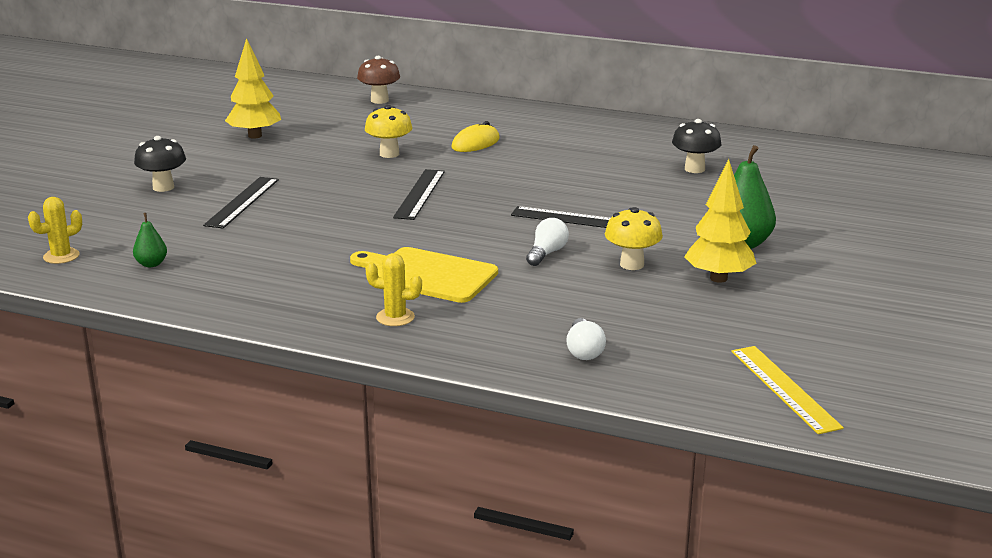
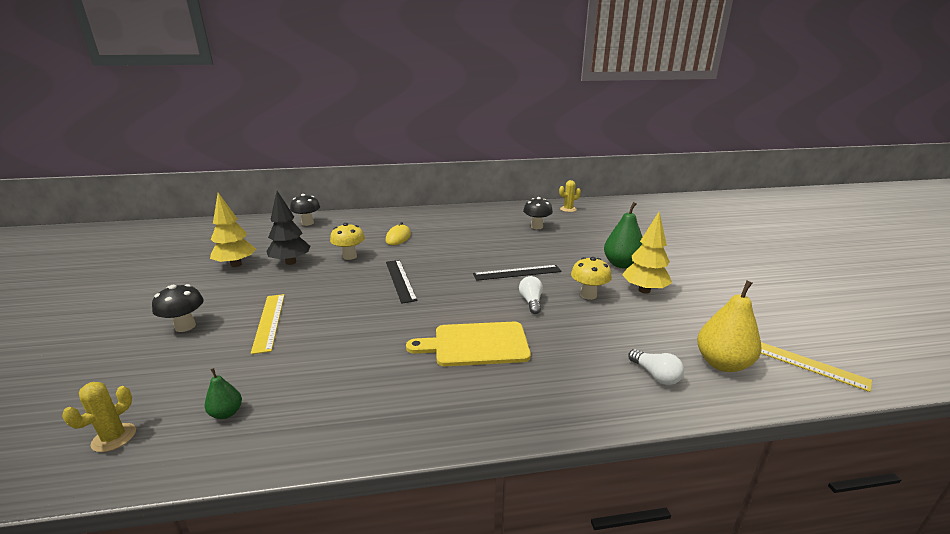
camera: 30 degrees left, 0 degrees up
(242, 202) = (269, 321): black ruler -> yellow ruler
(315, 146) = (291, 262): none -> black tree
(379, 100) = (307, 223): brown mushroom -> black mushroom
(395, 317) = (497, 394): yellow cactus -> yellow cactus (568, 209)
(682, 365) = (722, 364): none -> yellow pear

